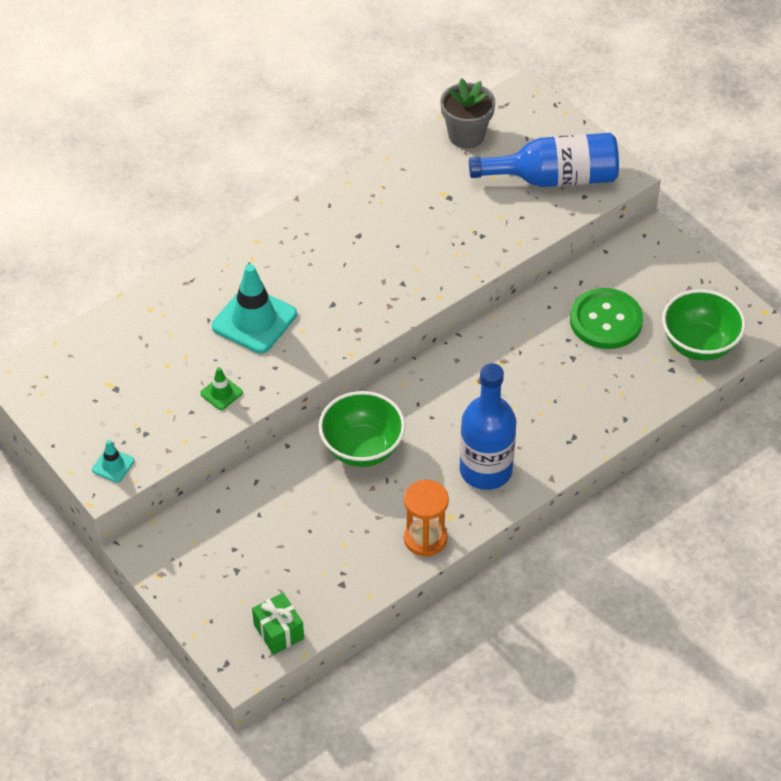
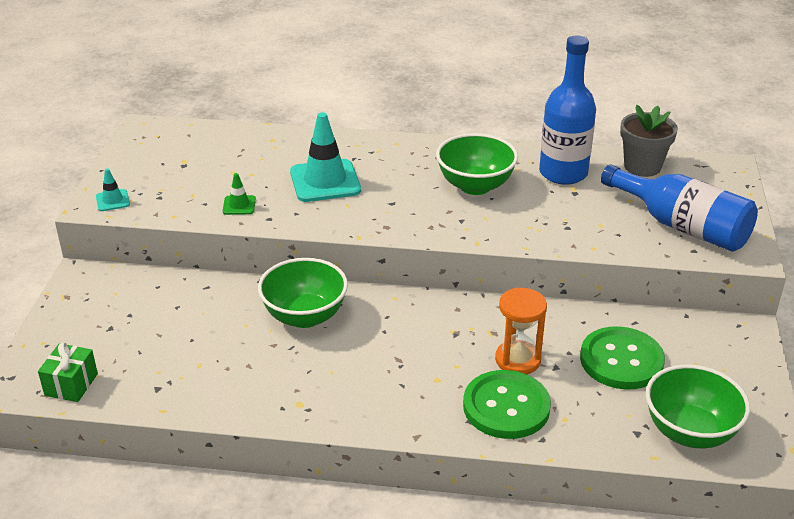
camera: 45 degrees right, 15 degrees down
(372, 242) = (475, 186): none -> green bowl
(425, 538) = (258, 404): orange hourglass -> orange hourglass (518, 360)
(485, 470) = (372, 393): blue bottle -> blue bottle (563, 173)
(578, 413) = (506, 407): none -> green button

